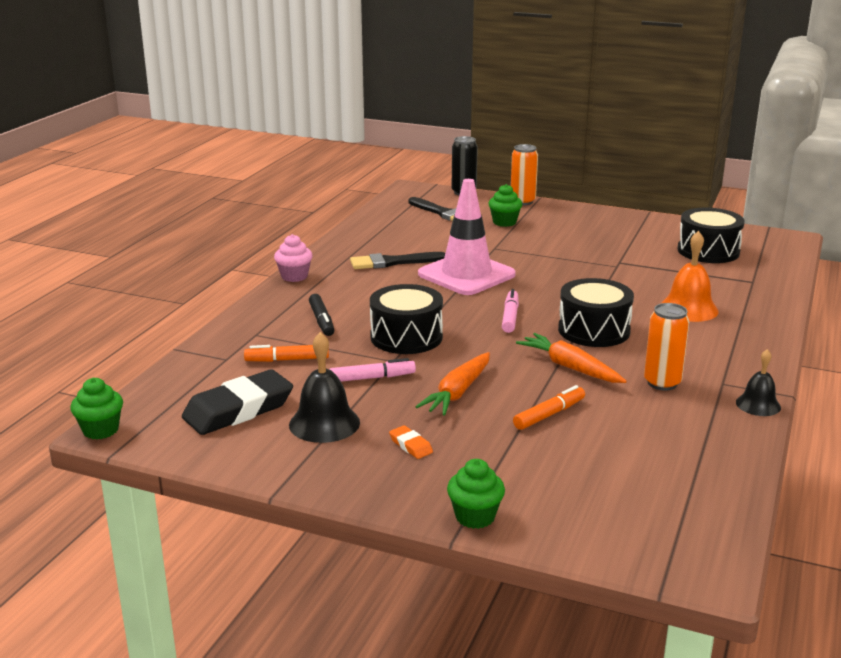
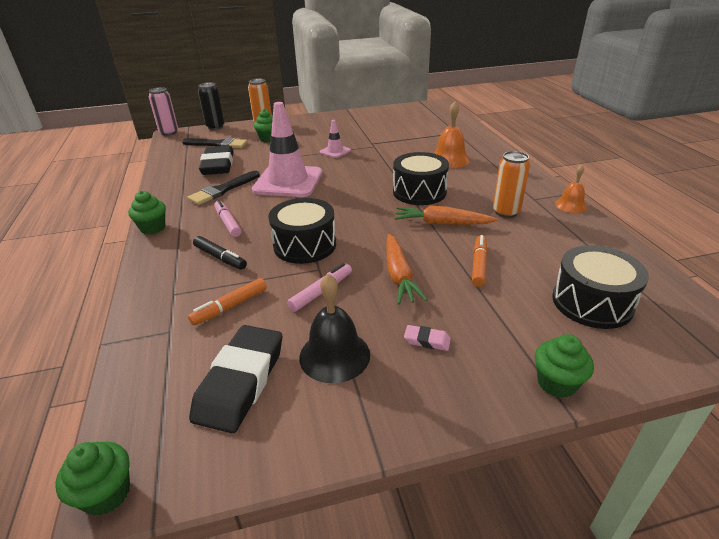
camera: 35 degrees left, 10 degrees up
(294, 276) = (153, 228): pink cupcake -> green cupcake
(408, 185) = (169, 132): none -> pink can
(411, 445) = (427, 340): orange eraser -> pink eraser
(417, 236) = (218, 165): none -> black eraser
(510, 317) = (356, 202): pink marker -> pink marker (228, 223)
(561, 258) = (335, 151): none -> pink traffic cone
(708, 251) = (410, 122): black drum -> black drum (592, 302)
(758, 404) = (570, 205): black bell -> orange bell

